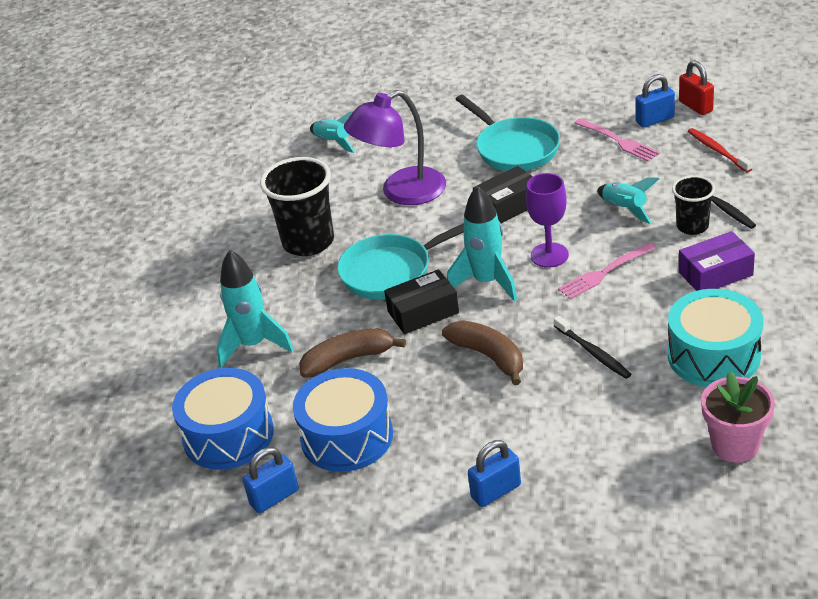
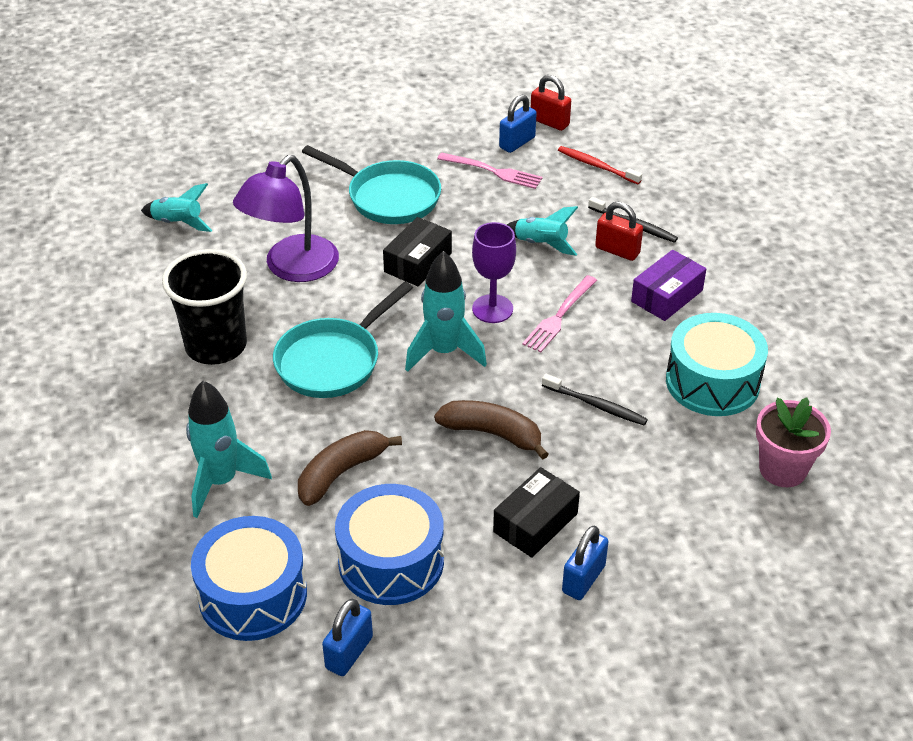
camera: 30 degrees left, 5 degrees up
(423, 312) = (394, 400): black box -> black box (535, 522)
(692, 226) = (617, 250): black cup -> red padlock

